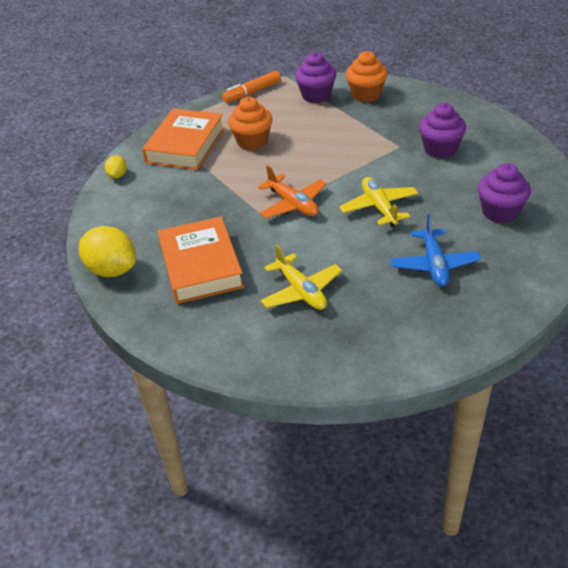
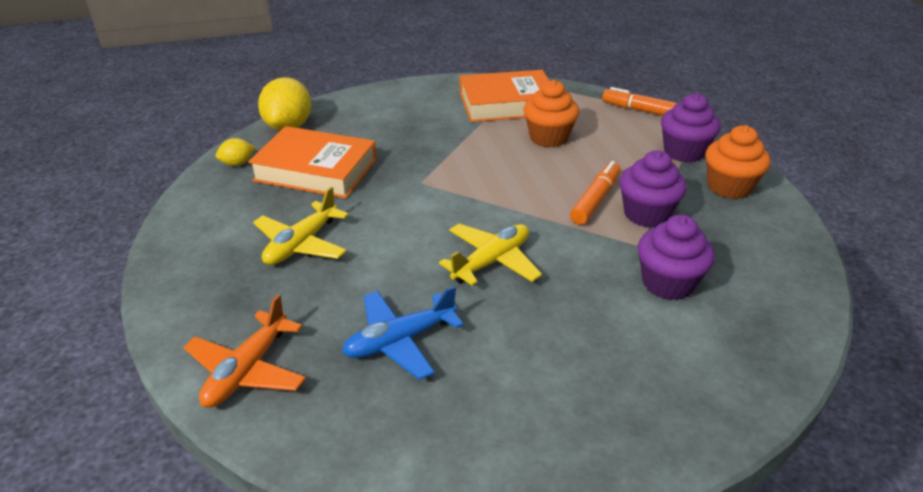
camera: 60 degrees right, 5 degrees down
(117, 175) = (429, 86): yellow lemon -> yellow lemon (237, 163)
(201, 266) = (316, 170): orange book -> orange book turned 60 degrees clockwise
(293, 204) = (453, 196): orange plane -> orange plane (247, 370)
(342, 147) = (595, 200): none -> orange marker
(500, 212) = (562, 383): purple cupcake -> purple cupcake (646, 214)

